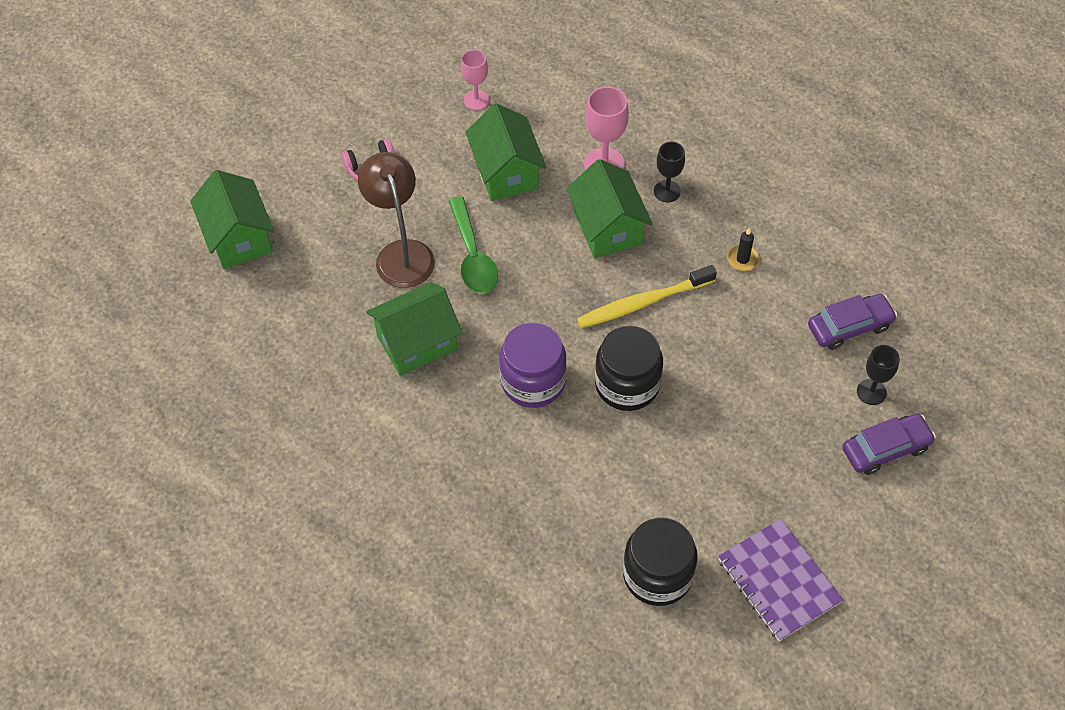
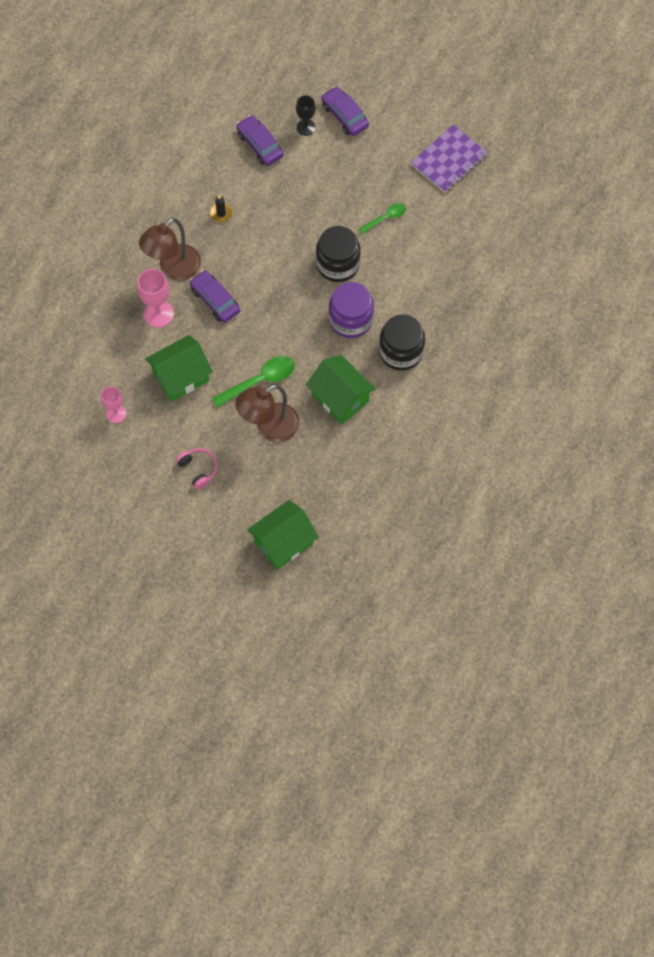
camera: 105 degrees left, 10 degrees up
(608, 228) = (215, 300): green house -> purple car
(642, 303) = (272, 267): yellow toothbrush -> none
(657, 574) = (464, 223): black jar -> black jar (401, 351)
(667, 191) = (174, 269): black goblet -> brown lamp
(691, 465) = (386, 218): none -> green spoon

